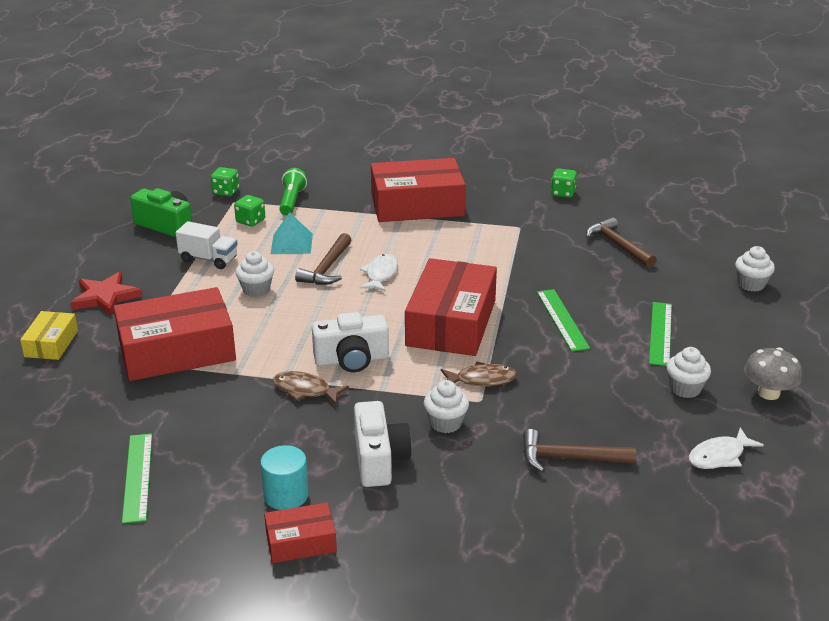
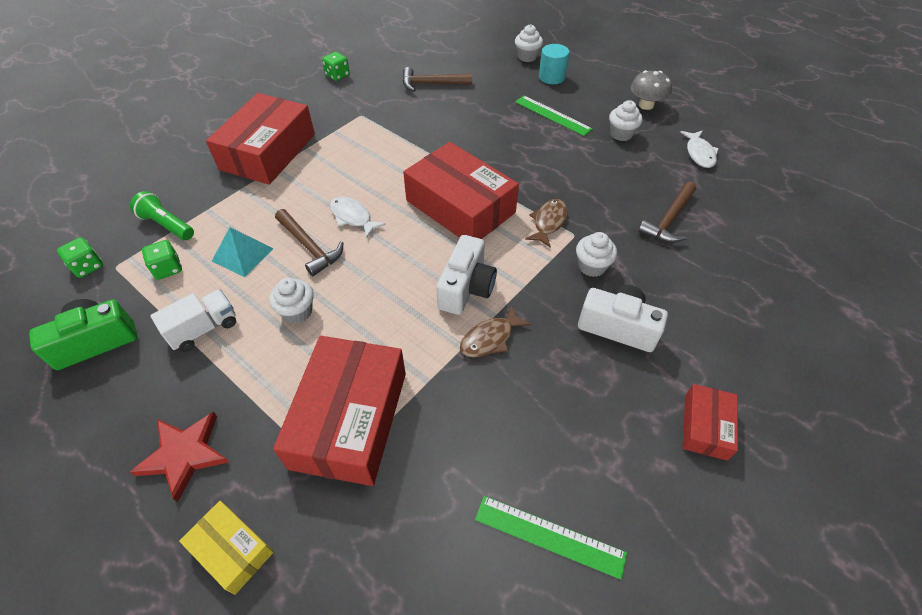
camera: 60 degrees left, 20 degrees up
(286, 495) = (636, 413): turquoise cylinder -> turquoise cylinder (551, 77)
(562, 319) = (502, 149): green ruler -> none

